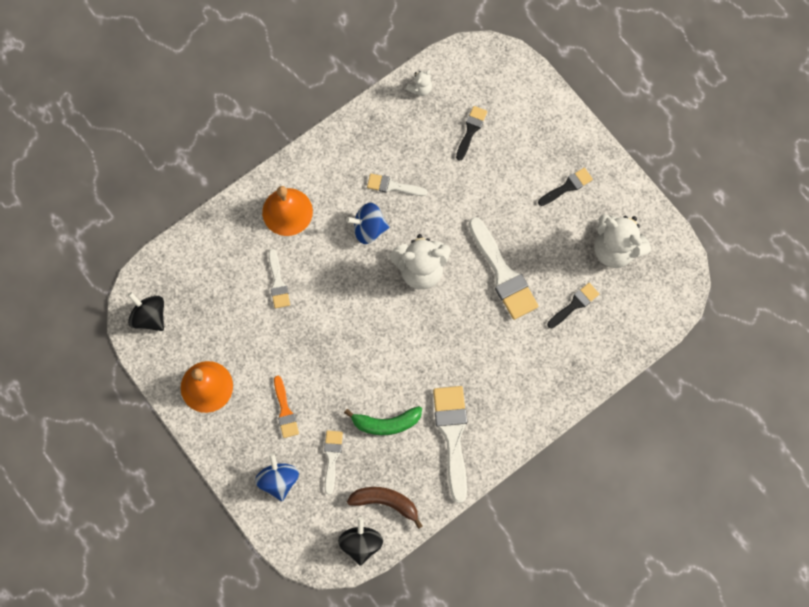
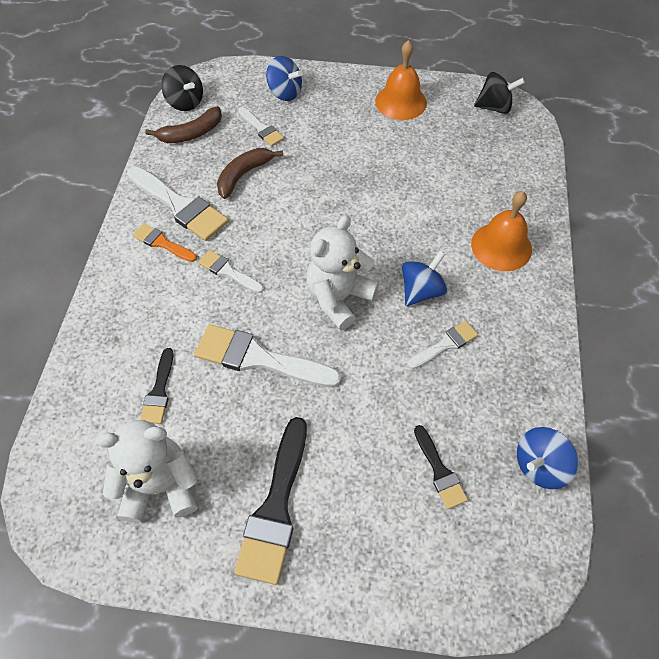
camera: 135 degrees right, 15 degrees down
(278, 283) = (439, 194): white brush -> white brush (228, 271)
(285, 411) = (329, 128): orange brush -> orange brush (162, 243)
(386, 423) = (244, 175): green banana -> brown banana
(420, 89) = (539, 465): white teddy bear -> blue spinning top
(567, 186) = (276, 507): black brush -> black brush, size x1.83

